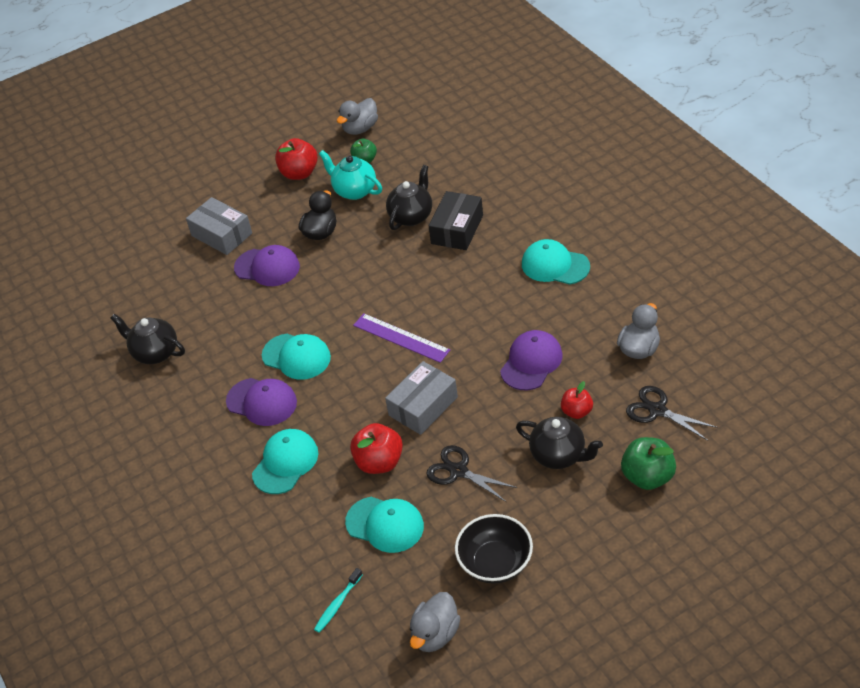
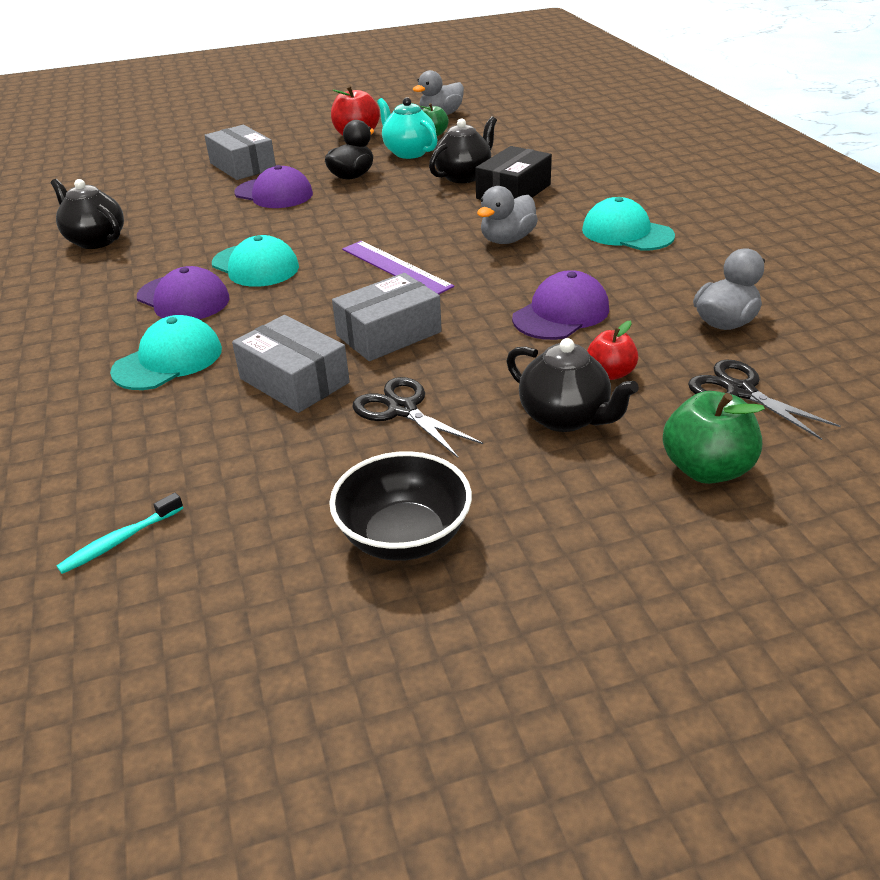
camera: 10 degrees right, 10 degrees down
(379, 462) = (294, 381): red apple -> grey box
(385, 524) = (258, 452): turquoise cap -> none
(435, 634) = (248, 621): grey duck -> grey duck (507, 240)

